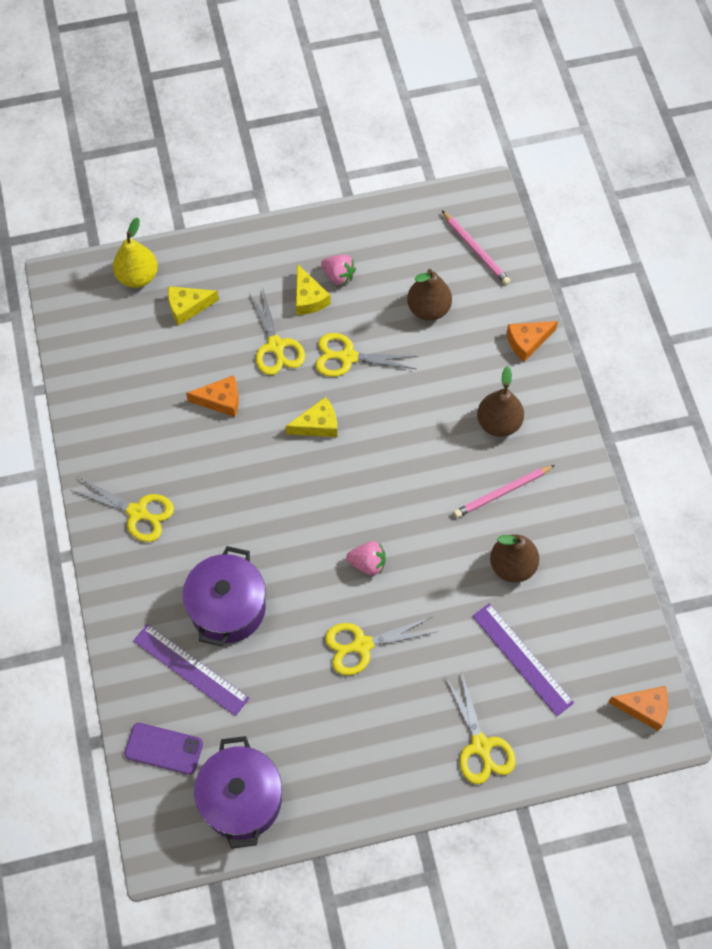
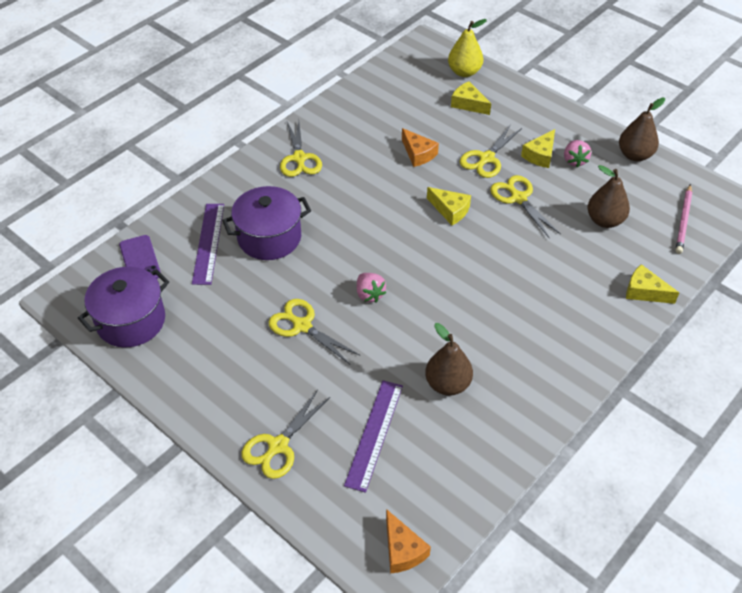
camera: 55 degrees right, 15 degrees down
(498, 423) = (558, 311): brown pear -> brown pear (635, 155)
(502, 492) = (503, 344): pink pencil -> none
(527, 342) = (644, 291): orange cheese -> yellow cheese

